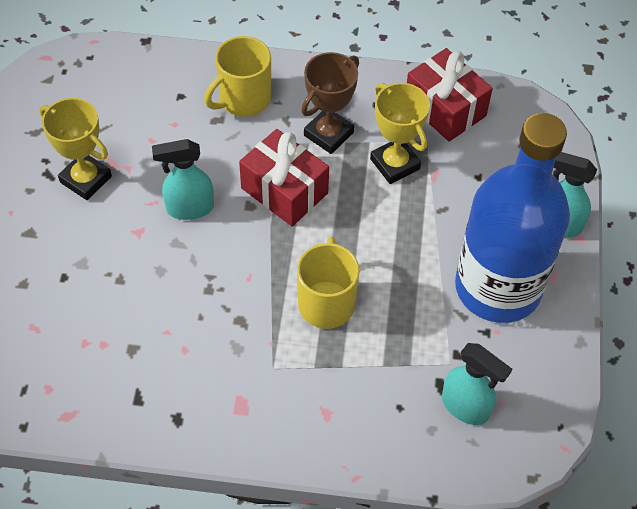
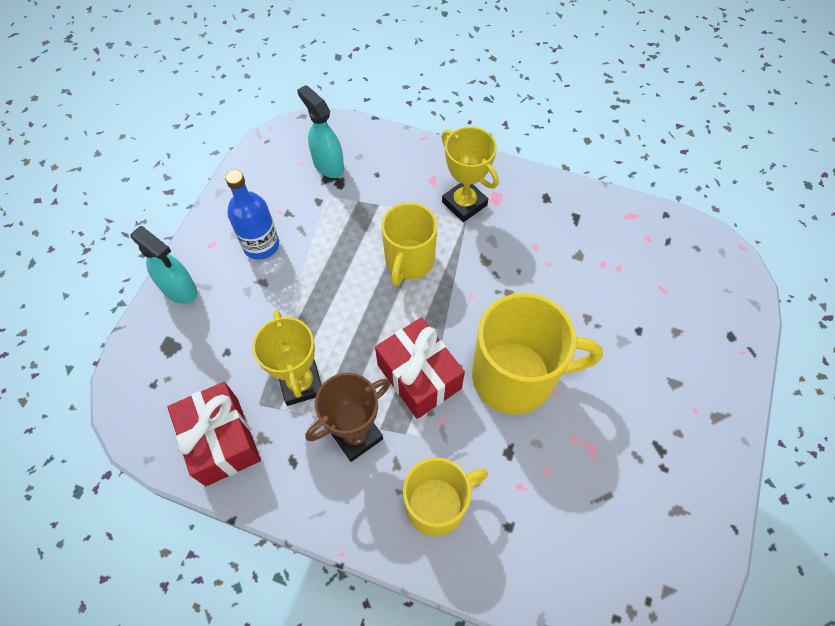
camera: 165 degrees left, 5 degrees up
(85, 179) = (619, 433): yellow trophy -> yellow trophy (464, 203)
(189, 208) = (516, 377): turquoise spray bottle -> yellow mug
(498, 287) = (261, 245): blue bottle -> blue bottle, size x0.49

